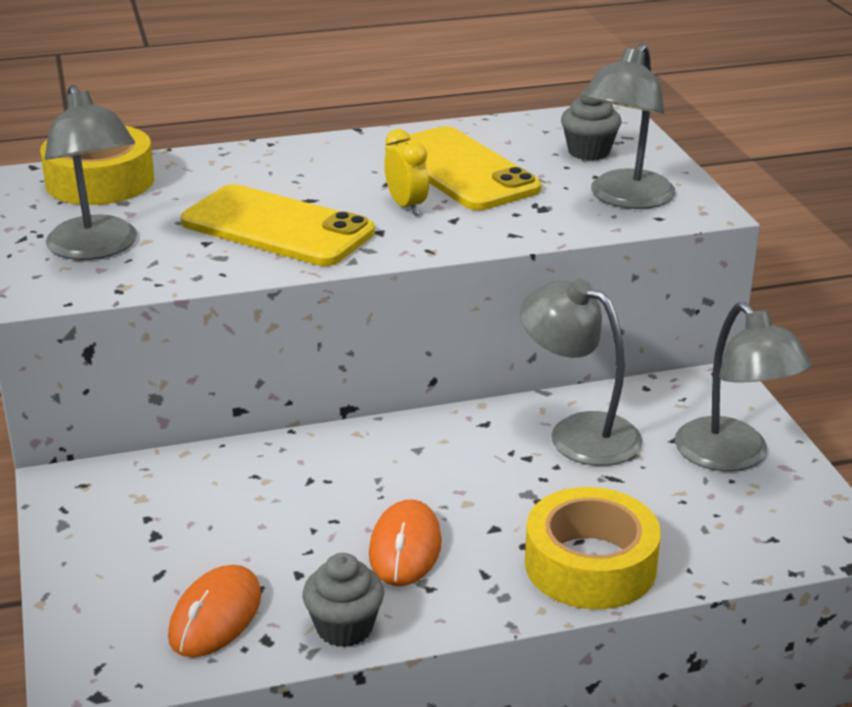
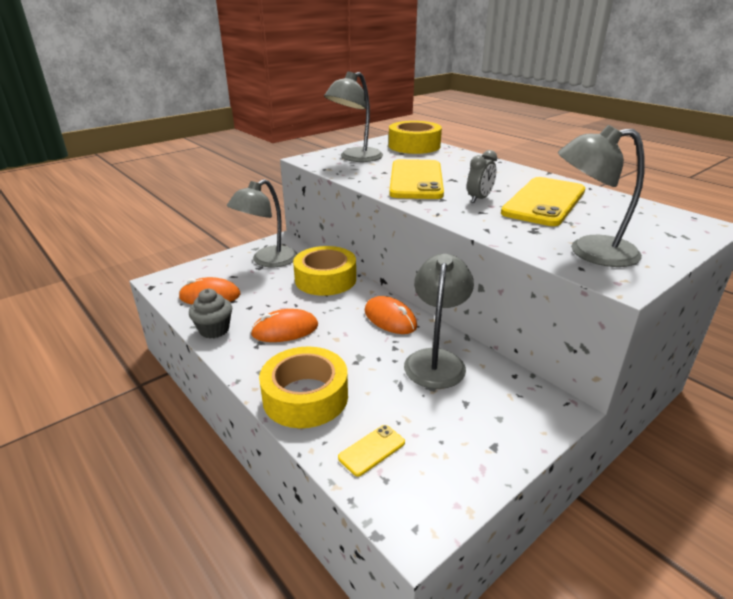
camera: 65 degrees right, 0 degrees up
(276, 468) = (325, 279): none -> yellow tape
(406, 206) = (479, 199): yellow clock -> grey clock
(451, 439) = (390, 319): none -> orange mouse
(589, 152) = (636, 229): grey cupcake -> none
(722, 535) = (371, 450): none -> yellow phone
(732, 456) = (470, 435): grey lamp -> grey lamp (267, 261)

